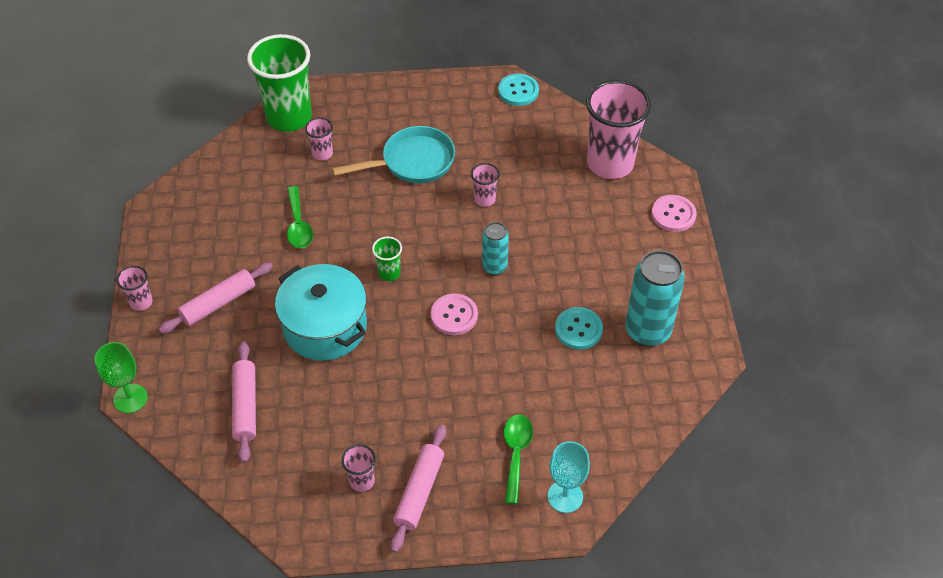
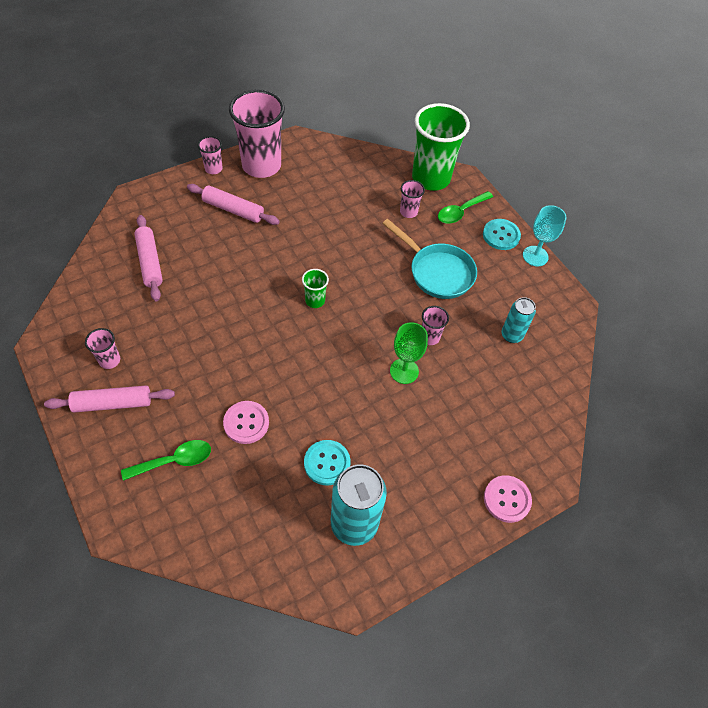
camera: 60 degrees right, 5 degrees up
(130, 398) = (131, 197): green goblet -> green goblet (404, 371)
(245, 406) = (150, 262): pink rolling pin -> pink rolling pin turned 75 degrees counterclockwise
(298, 225) = (330, 226): green spoon -> green spoon (460, 212)
(325, 327) = (242, 280): turquoise pot -> none
(454, 315) = (295, 361): pink button -> pink button (246, 423)
(494, 267) = (361, 372): turquoise can -> turquoise can (511, 335)
(518, 91) = (568, 316): turquoise button -> turquoise button (501, 235)
(565, 496) = (144, 516): turquoise goblet -> turquoise goblet (535, 256)
(610, 163) = (534, 421): pink cup -> pink cup (261, 166)

